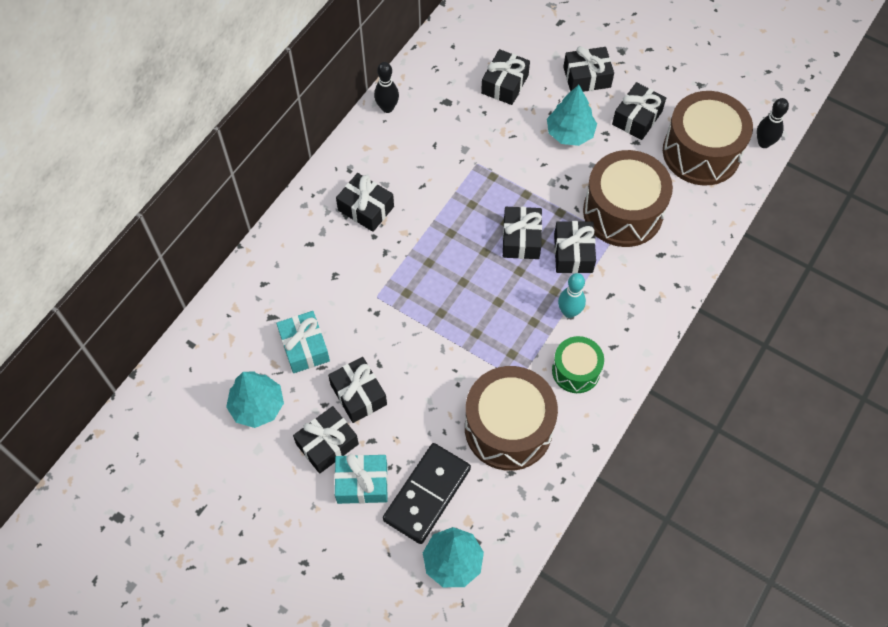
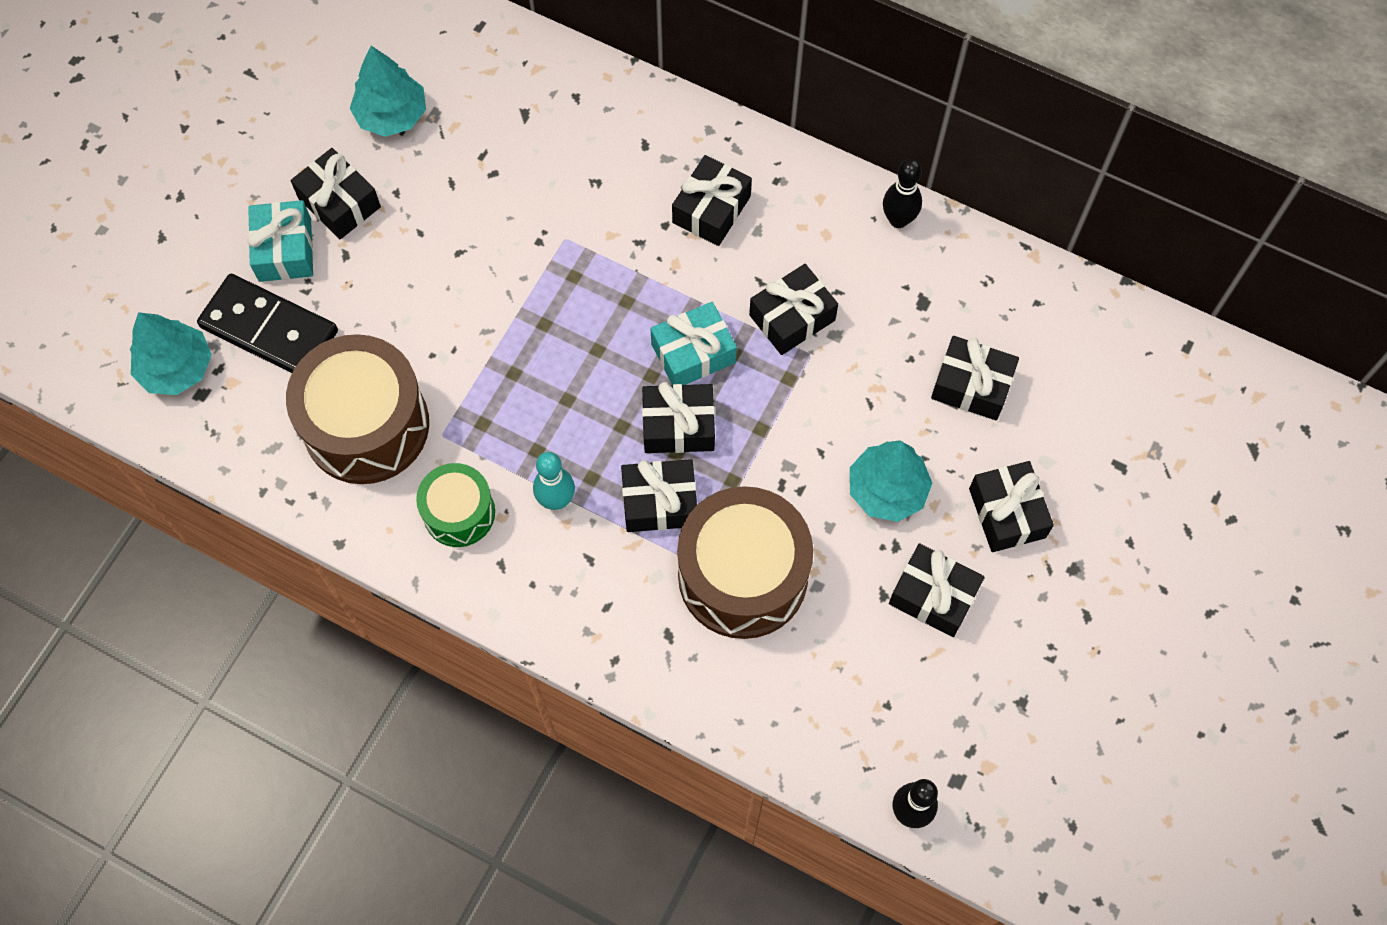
camera: 85 degrees right, 5 degrees up
(304, 347) = (480, 158): turquoise gift -> turquoise gift (693, 353)
(358, 394) = (412, 232): black gift -> black gift (792, 317)
(701, 152) = (876, 702): brown drum -> none

